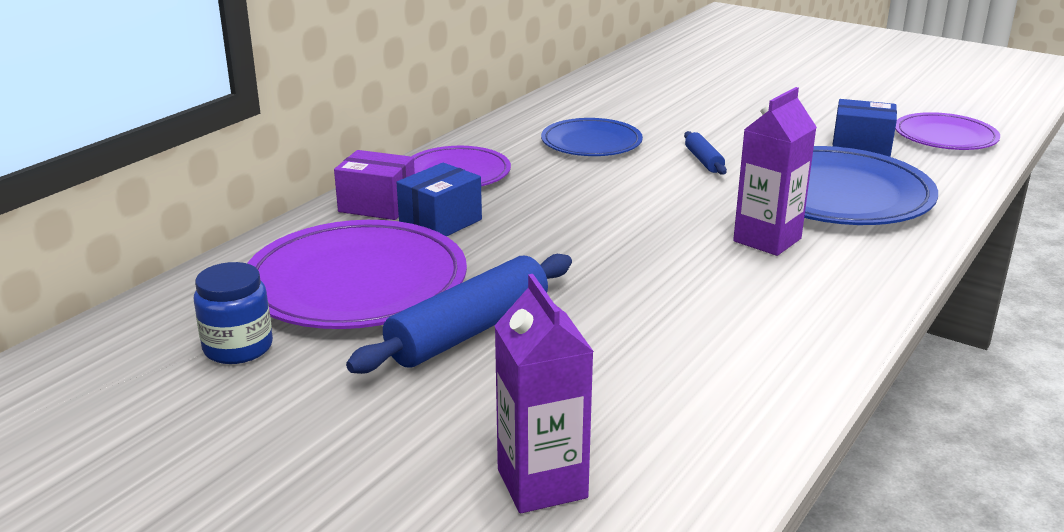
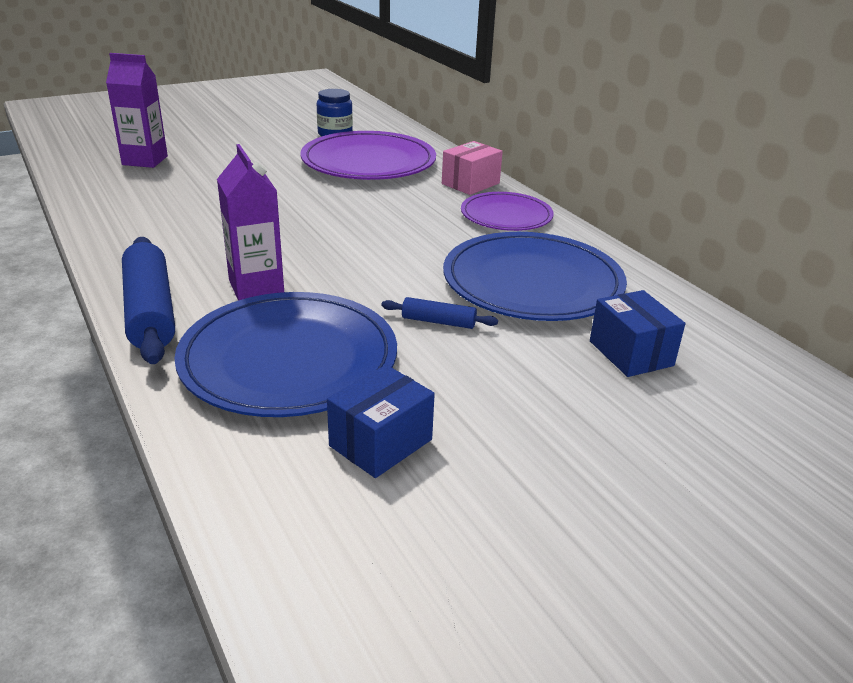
camera: 115 degrees right, 5 degrees up
(377, 205) = (470, 183): purple box -> pink box
(440, 222) = (423, 194): blue box -> blue box (631, 353)
(469, 331) = (280, 173): blue rolling pin -> blue rolling pin (150, 311)
(591, 142) = (532, 283): blue plate -> blue plate, size x1.67
(945, 136) = (346, 553): purple plate -> none

